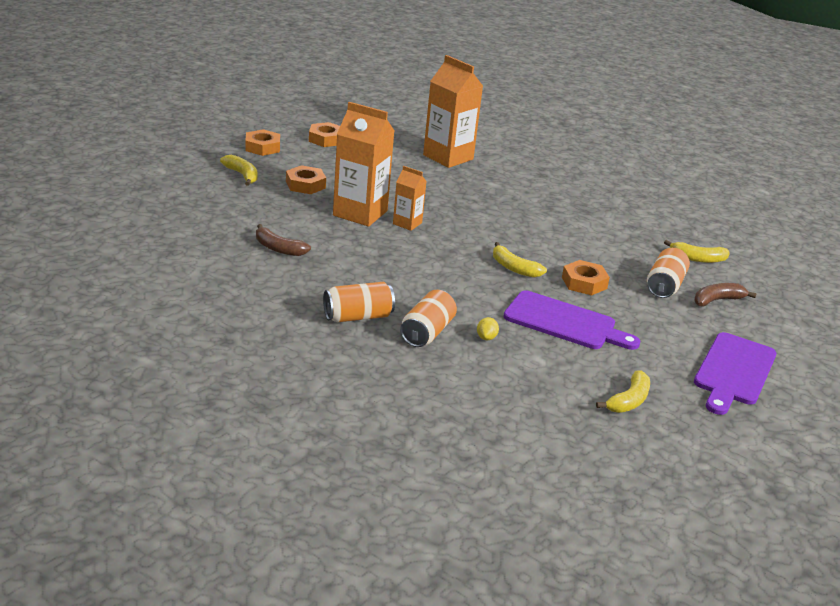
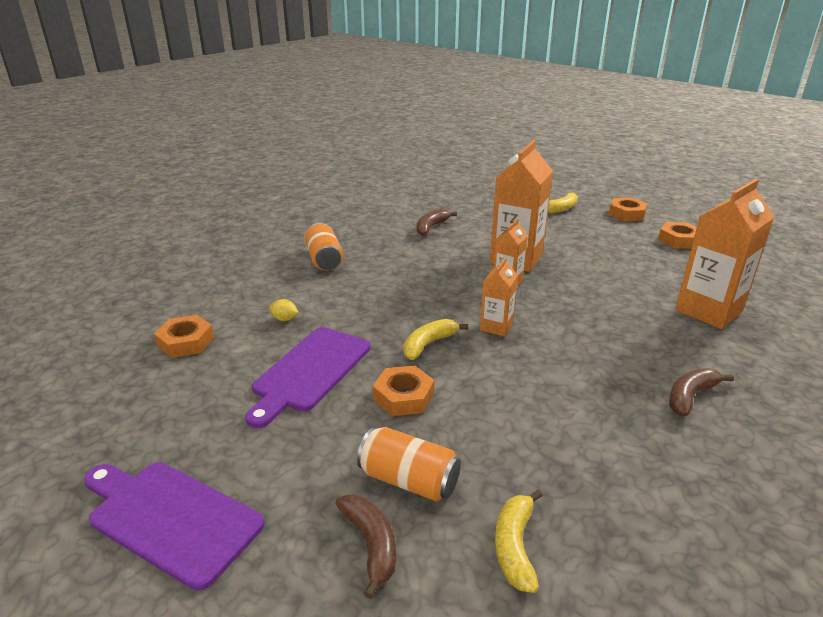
camera: 95 degrees right, 0 degrees up
(305, 185) = (560, 234): orange nut -> orange nut (186, 342)
(427, 332) = (297, 289): orange can -> none
(483, 237) = (496, 327): none -> orange carton
(554, 187) = (690, 396): none -> brown banana
(629, 400) = (147, 402): yellow banana -> none

